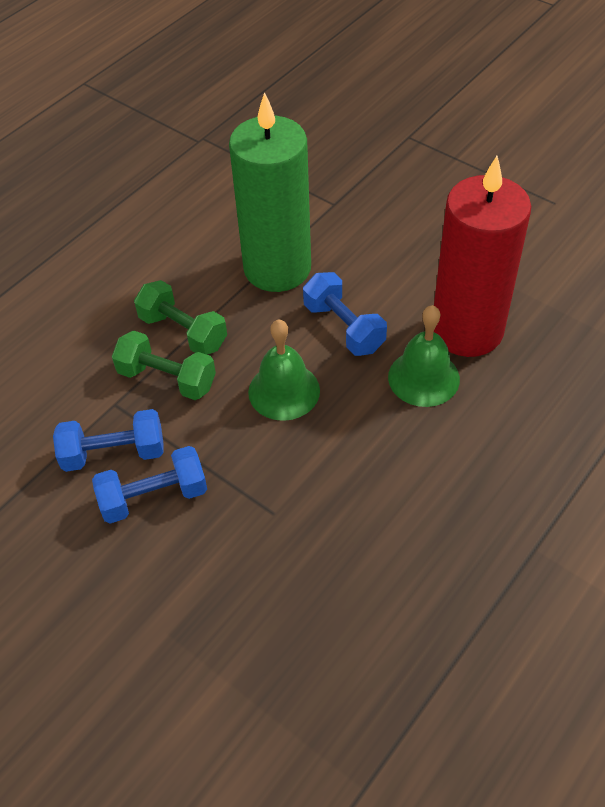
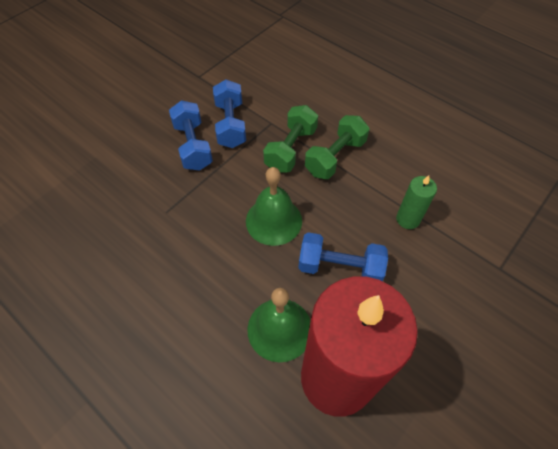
camera: 90 degrees right, 5 degrees up
(277, 268) = (408, 219): green candle -> green candle, size x0.41
(344, 327) = (340, 267): blue dumbbell -> blue dumbbell turned 45 degrees clockwise

